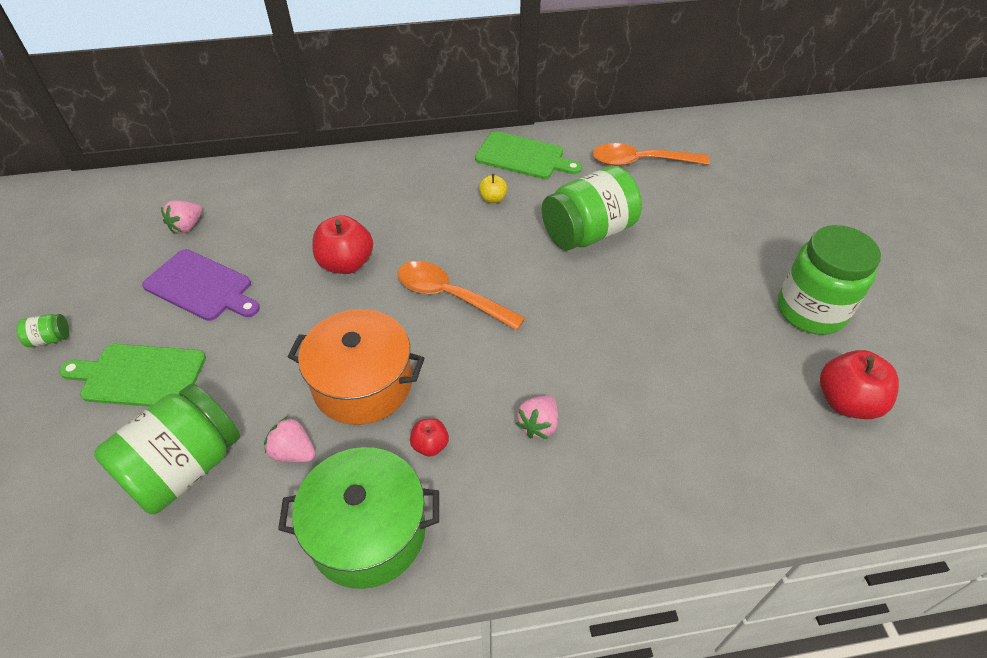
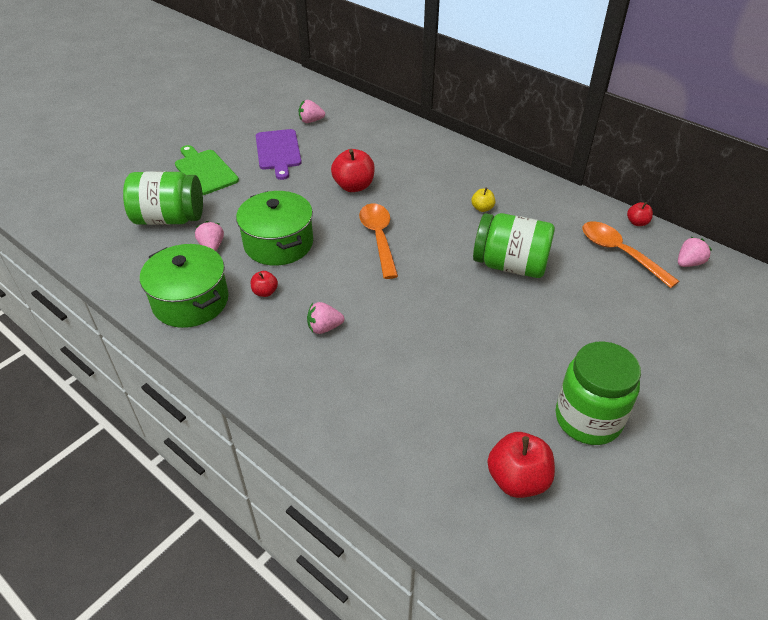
camera: 50 degrees right, 5 degrees down
(50, 339) = (197, 133): green jar -> none
(362, 384) = (278, 243): orange pot -> green pot
(523, 156) = (540, 199): green cutting board -> none
(615, 128) = (637, 222): none -> red apple
(689, 136) = (689, 263): none -> pink strawberry

